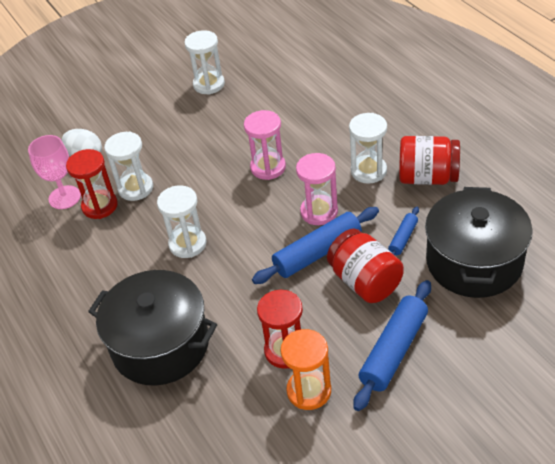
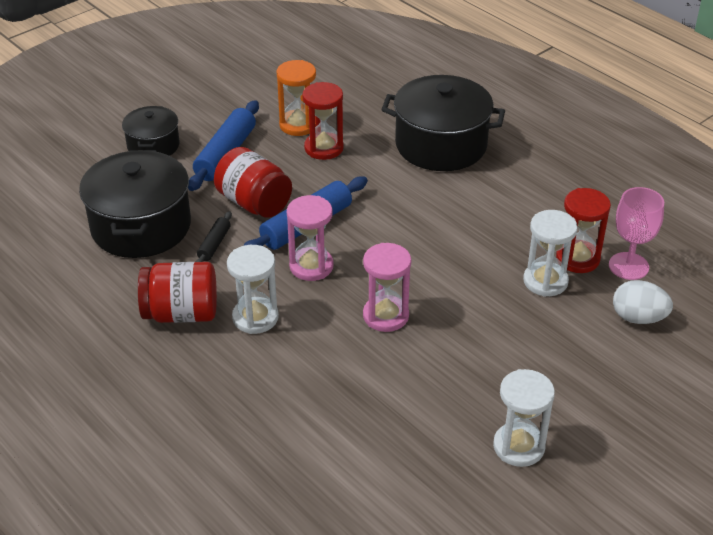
camera: 165 degrees right, 5 degrees down
(187, 244) = (452, 226): white hourglass -> none
(403, 238) = (214, 244): blue rolling pin -> black rolling pin
(477, 371) = (153, 146): none -> black pot

